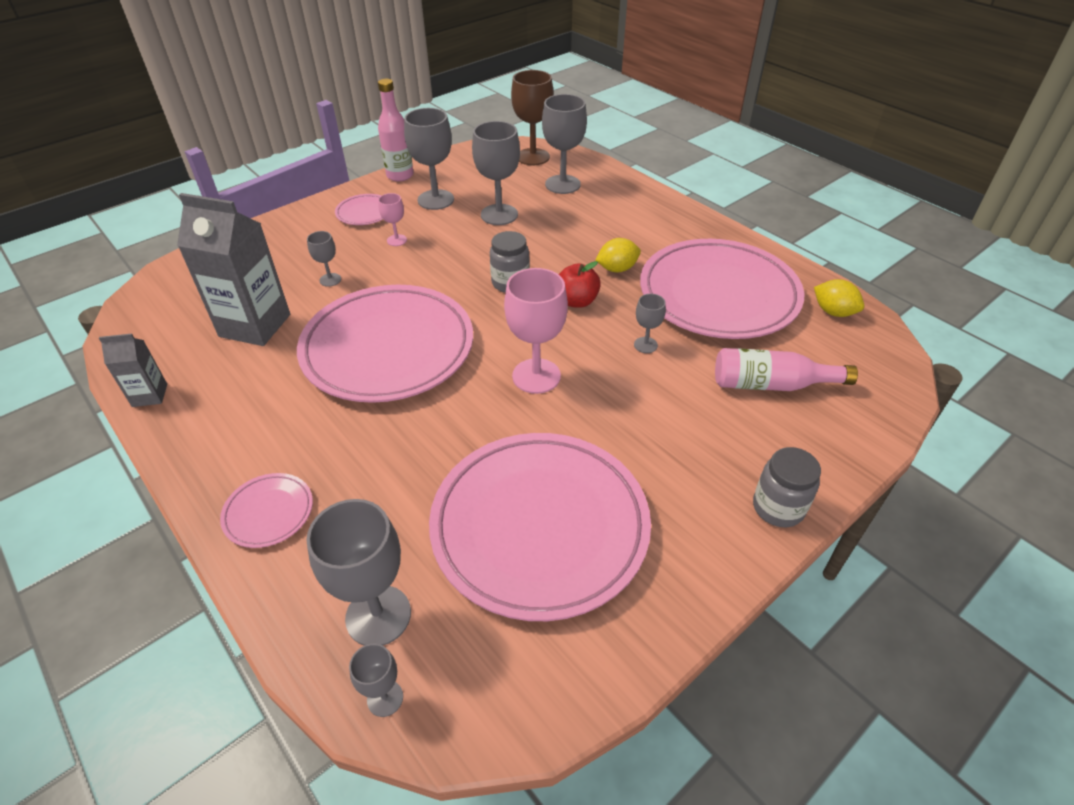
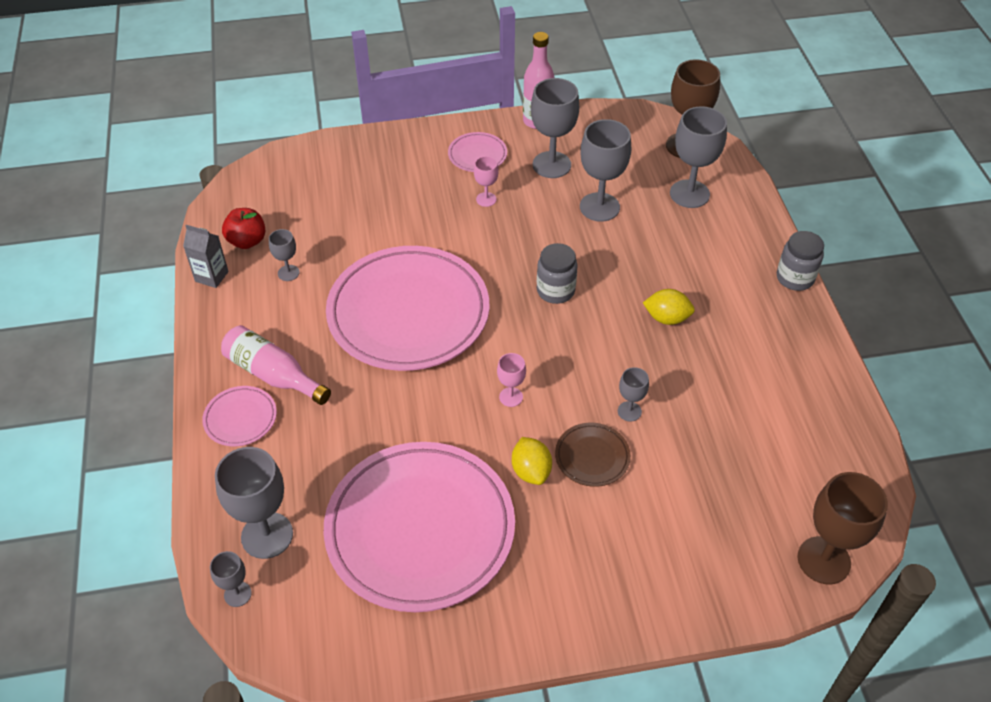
camera: 30 degrees right, 5 degrees up
(255, 325) = (319, 243): grey carton -> none
(330, 280) = (404, 220): grey goblet -> grey goblet (288, 273)
(536, 376) = (511, 397): pink goblet -> pink goblet, size x0.51
(577, 301) = (602, 337): red apple -> red apple (247, 241)
(645, 392) = (592, 457): none -> brown plate
(718, 294) = (744, 390): pink plate -> none
(771, 384) = (713, 505): pink bottle -> pink bottle (273, 375)
(778, 507) = (619, 614): grey jar -> grey jar (795, 278)
(833, 312) = (845, 462): yellow lemon -> yellow lemon (531, 471)
(886, 386) = (823, 560): none -> brown goblet

